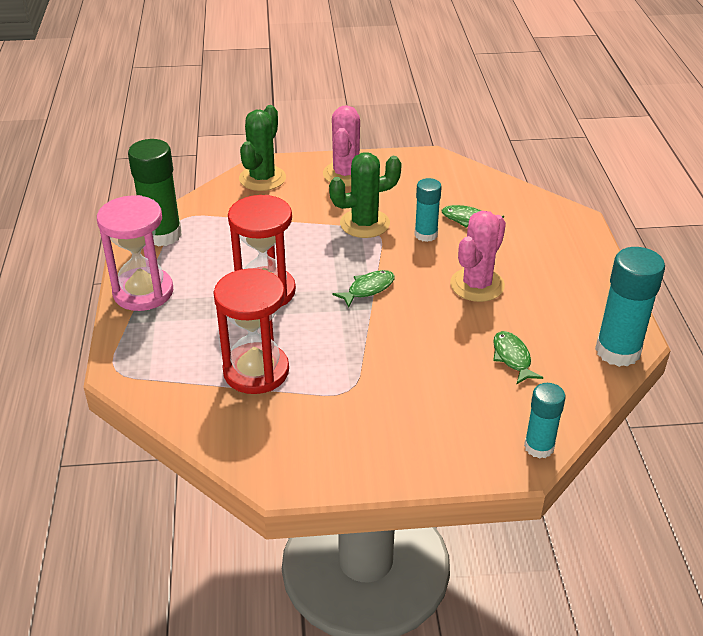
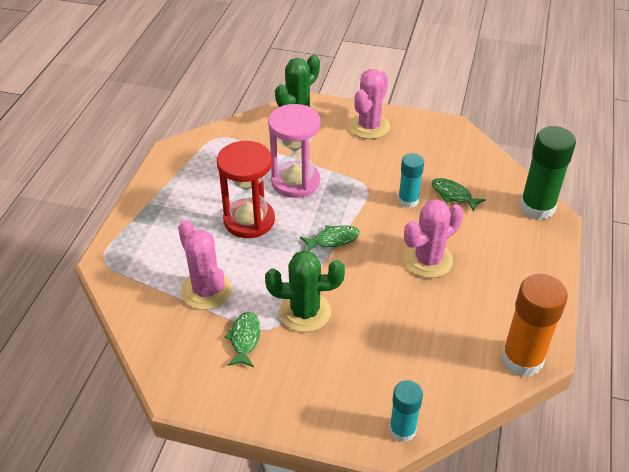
camera: 20 degrees right, 5 degrees up
(143, 292) = (155, 196): pink hourglass -> pink hourglass (295, 181)
(162, 235) = (194, 149): green glue stick -> green glue stick (537, 207)
(256, 371) = (206, 290): red hourglass -> pink cactus
(364, 224) = (361, 177): green cactus -> green cactus (305, 312)
(512, 358) = (423, 338): green fish -> green fish (245, 339)
(617, 351) = (522, 359): turquoise glue stick -> orange glue stick

